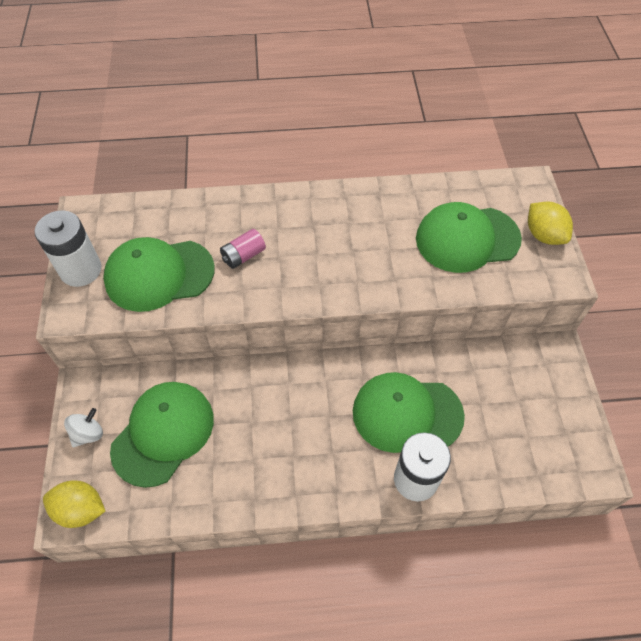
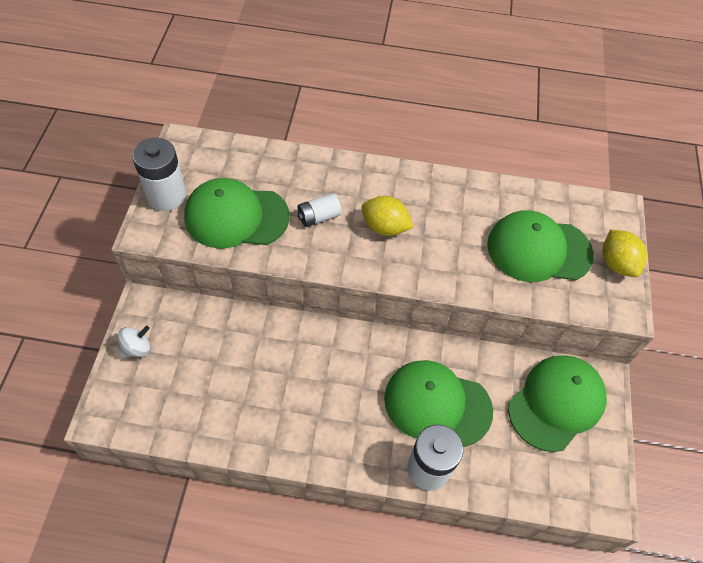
camera: 10 degrees right, 0 degrees up
(81, 510) = (113, 416): yellow lemon -> yellow lemon (385, 227)
(163, 433) = (204, 365): green cap -> green cap (556, 403)
(243, 256) = (319, 217): pink battery -> white battery

